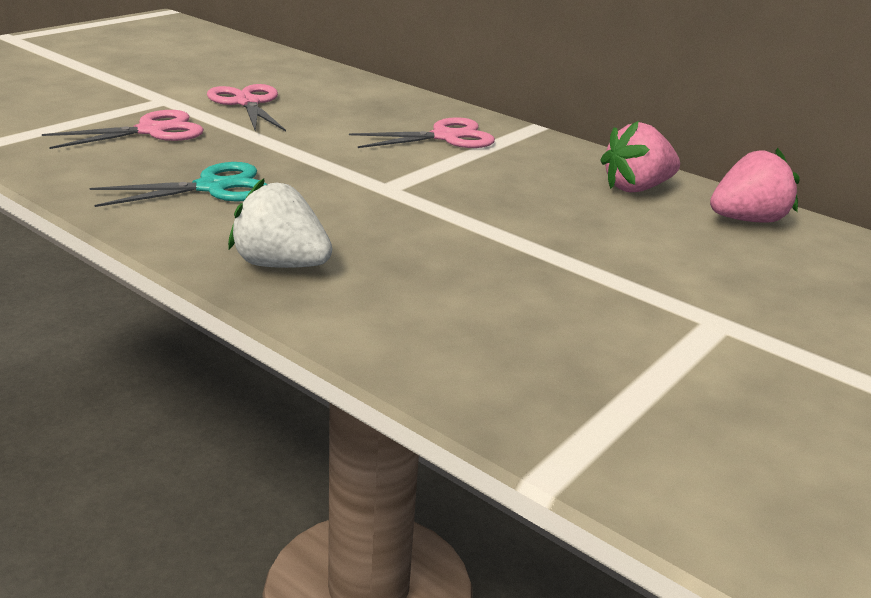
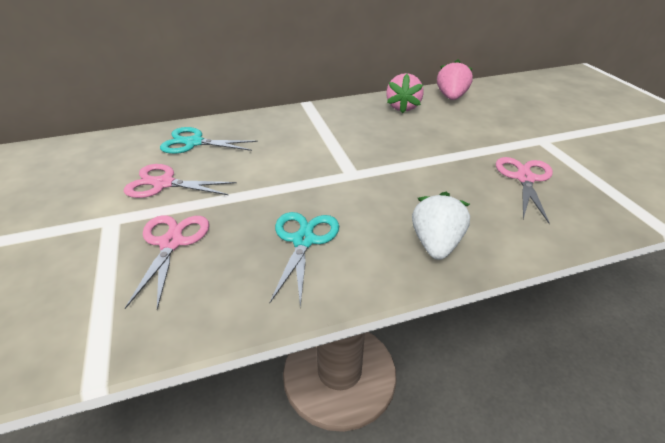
camera: 55 degrees left, 10 degrees up
(280, 265) = (436, 244): white strawberry -> white strawberry turned 135 degrees clockwise
(344, 95) = (194, 143): none -> turquoise scissors
(445, 137) = (296, 132): pink scissors -> pink scissors (524, 178)

